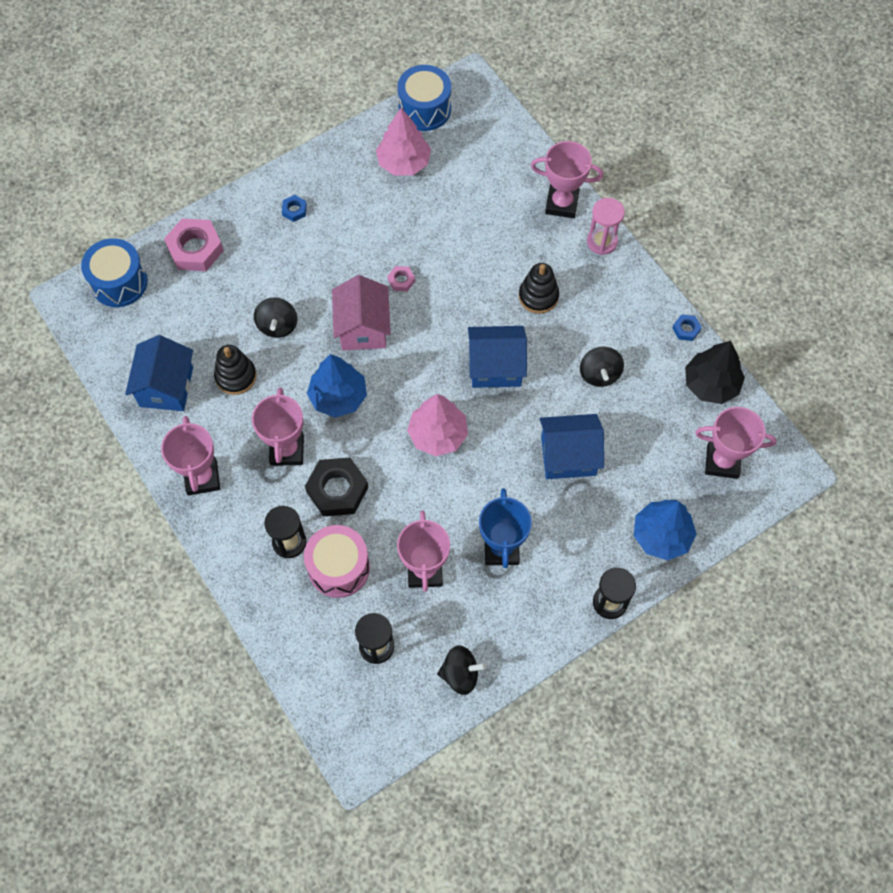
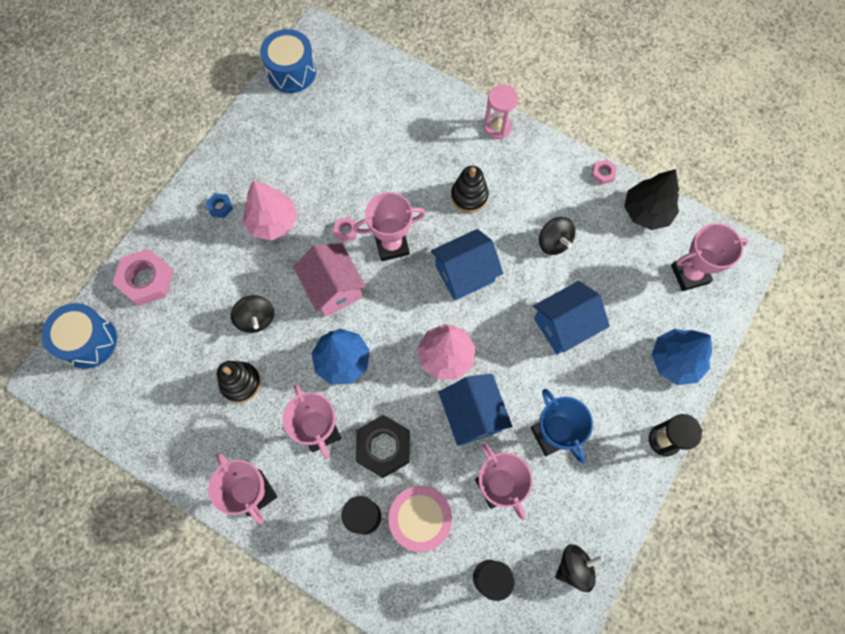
camera: 25 degrees left, 5 degrees up
(166, 387) = (180, 421): blue house -> blue house (472, 415)
(404, 162) = (296, 126): pink tree -> pink tree (273, 222)
(561, 204) = (448, 108): pink trophy -> pink trophy (392, 245)
(686, 329) = (603, 173): blue nut -> pink nut

